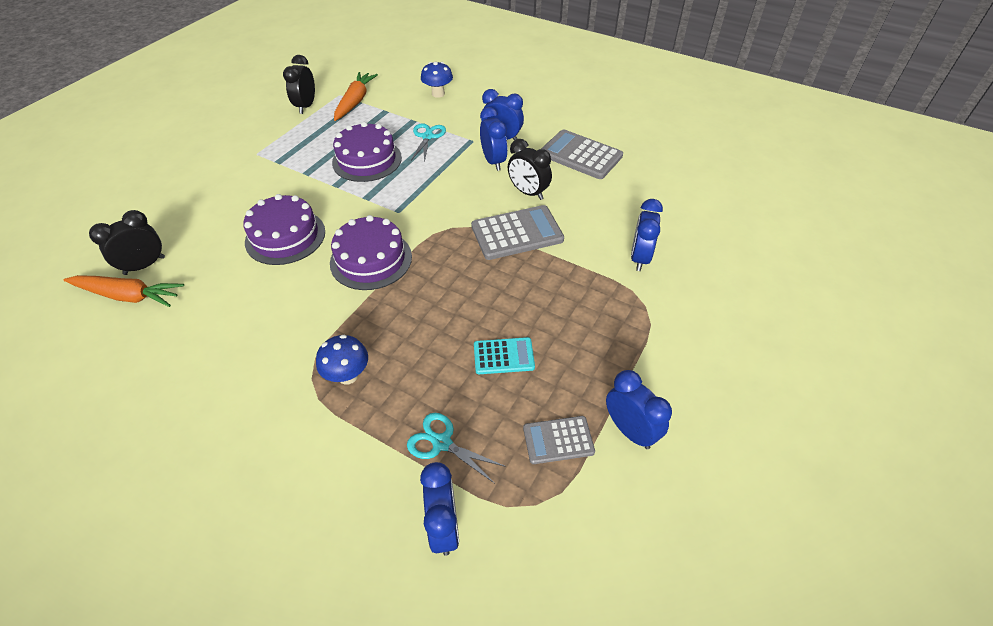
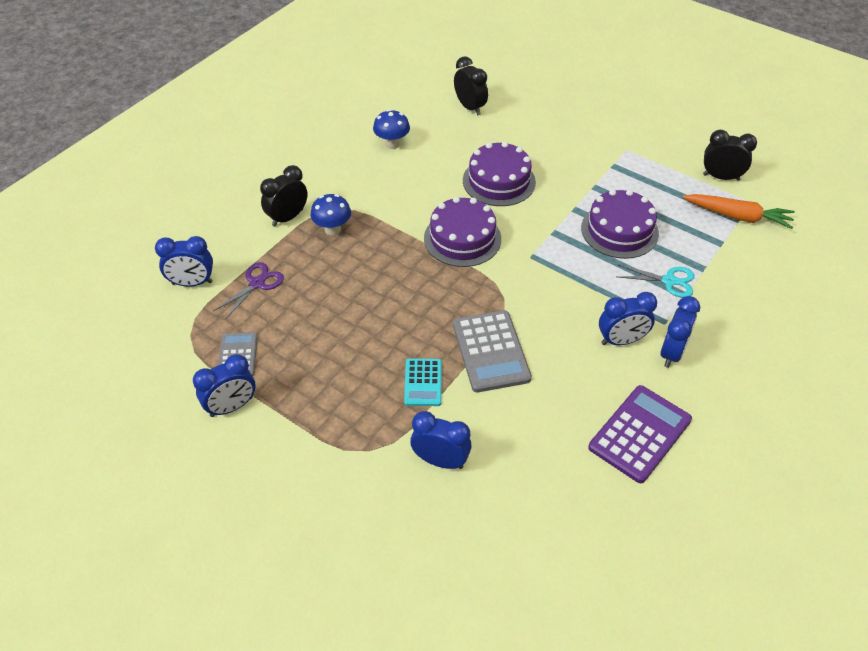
camera: 95 degrees right, 0 degrees up
(128, 296) = (437, 105): orange carrot -> none
(438, 94) = (770, 293): blue mushroom -> blue mushroom (392, 144)
(442, 443) = (257, 283): turquoise scissors -> purple scissors
(503, 356) = (330, 327): turquoise calculator -> turquoise calculator (423, 382)
(528, 192) = (561, 368): black clock -> black clock (287, 217)
(580, 155) = (639, 434): grey calculator -> purple calculator

